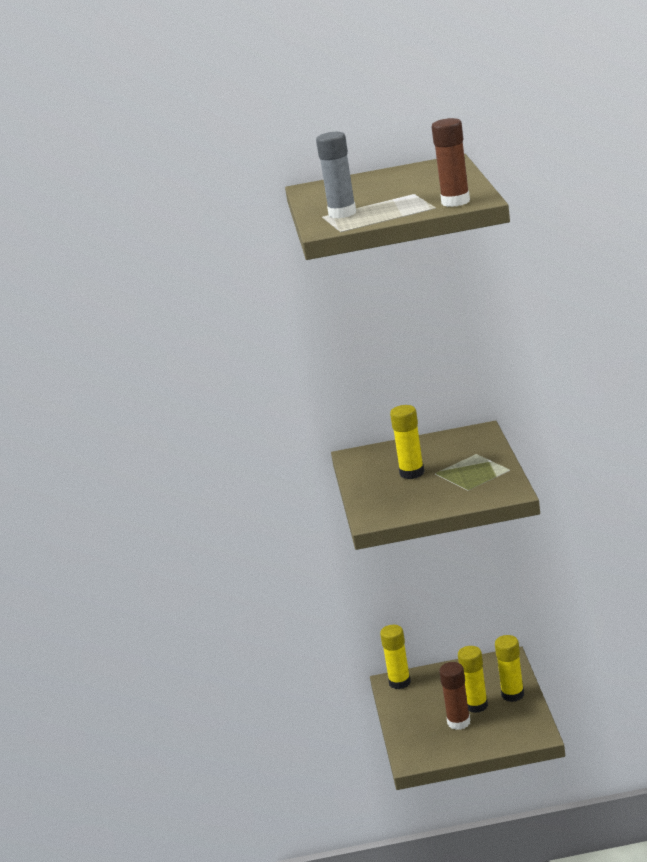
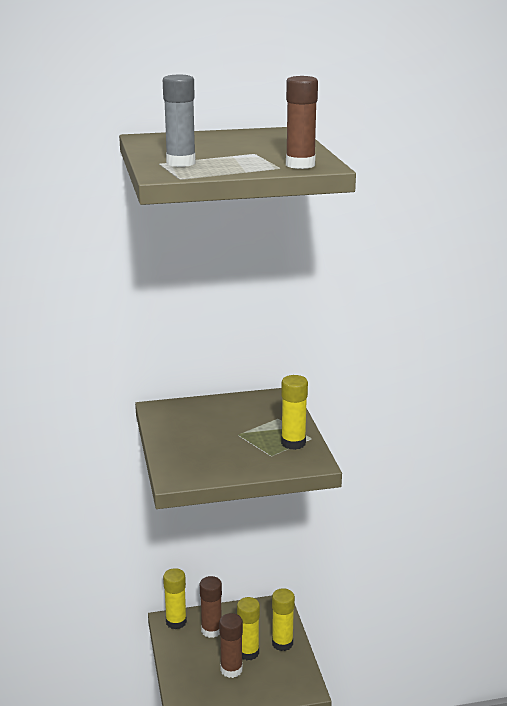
camera: 10 degrees left, 0 degrees up
(412, 473) = (215, 432): yellow glue stick -> yellow glue stick (293, 443)
(437, 687) = (211, 630): none -> brown glue stick

